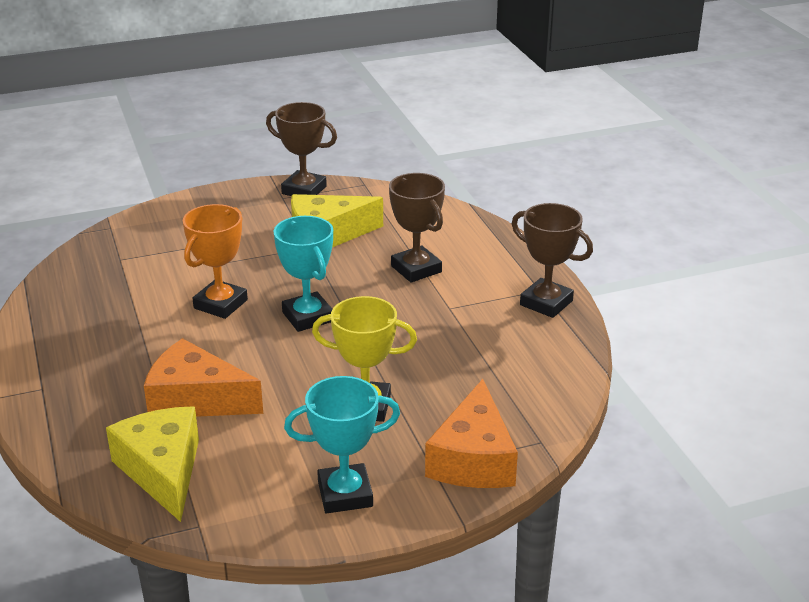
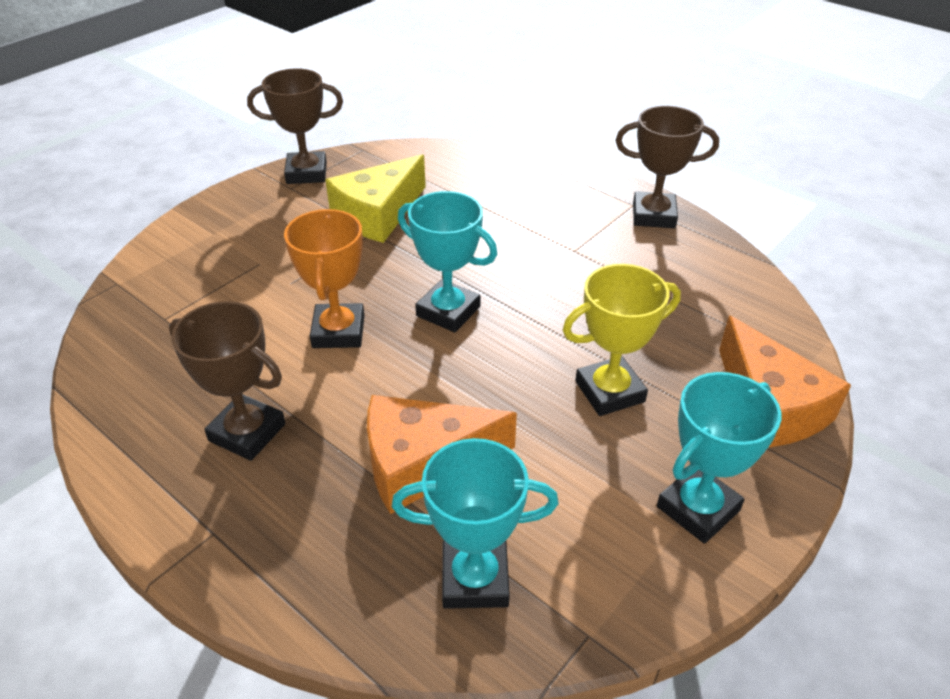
camera: 30 degrees left, 10 degrees up
(163, 471) = (475, 579): yellow cheese -> turquoise trophy
(416, 269) = (503, 221): brown trophy -> brown trophy (247, 432)

